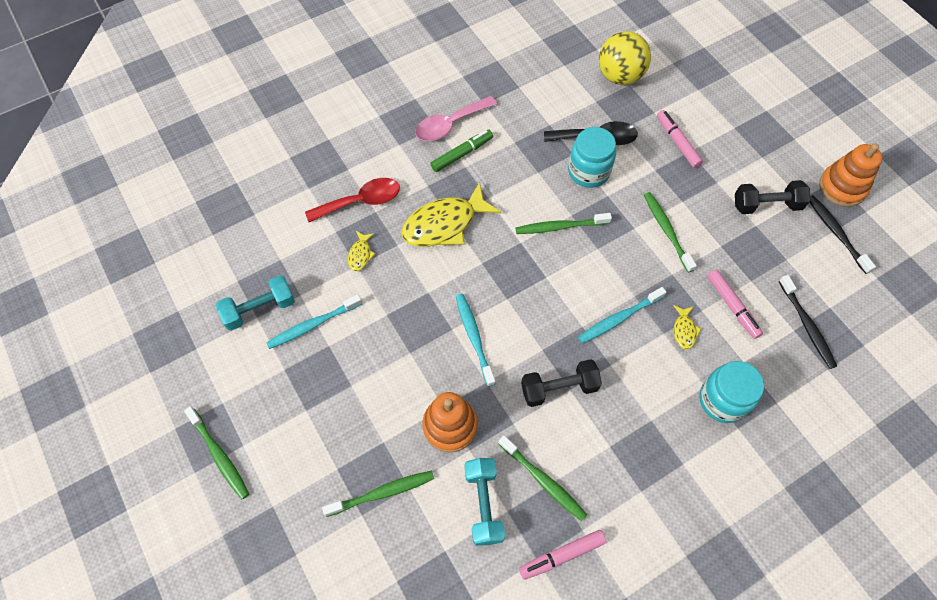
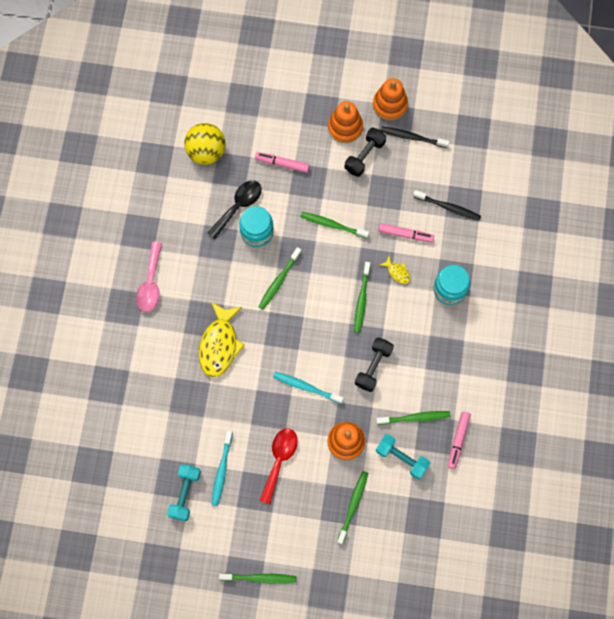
camera: 50 degrees left, 10 degrees up
(360, 254) = (198, 409): yellow fish -> none
(361, 201) = (160, 380): red spoon -> red spoon (279, 460)
(462, 154) = (179, 294): green marker -> none
(619, 318) = (361, 300): turquoise toothbrush -> green toothbrush
(774, 166) = (345, 127): none -> orange stacking toy

